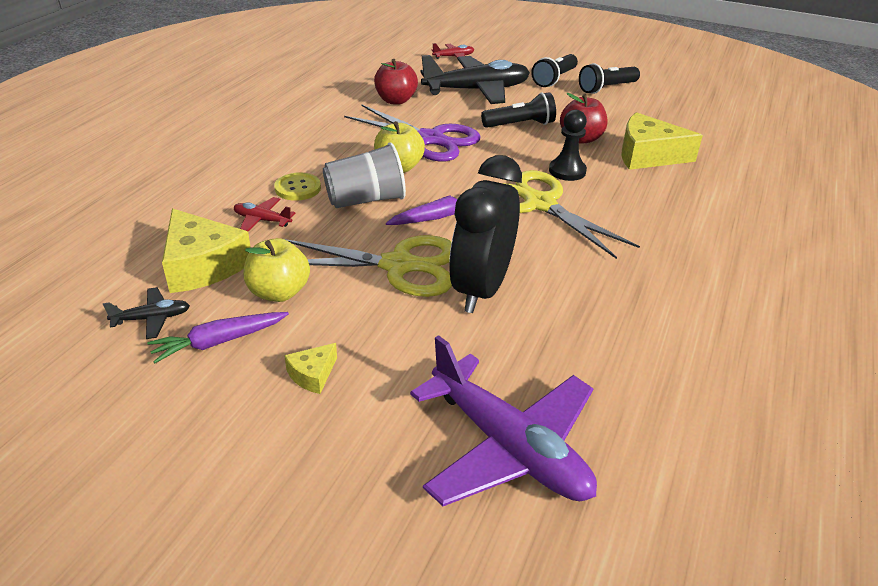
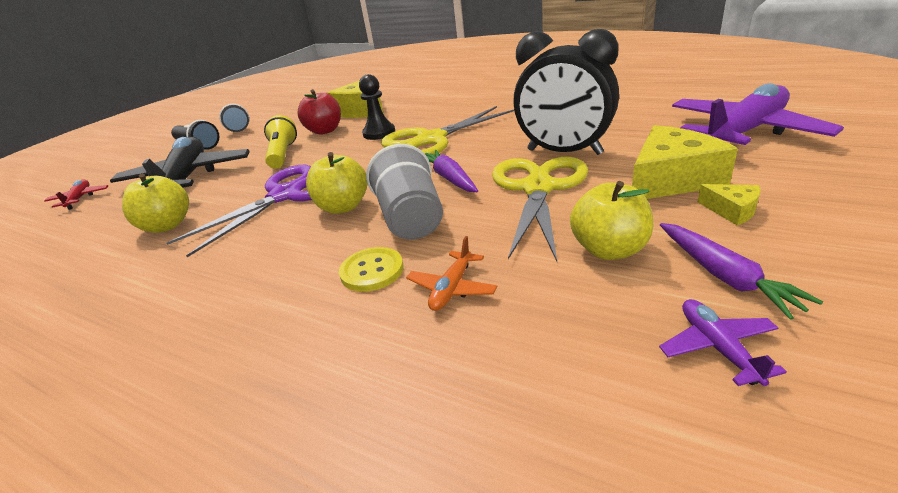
camera: 80 degrees left, 5 degrees down
(152, 319) = (718, 348): black plane -> purple plane
(202, 265) = (572, 324): yellow cheese -> yellow cheese (671, 179)
(262, 220) = (452, 288): red plane -> orange plane
(396, 100) = (167, 225): red apple -> yellow apple
(520, 125) = (282, 154): black flashlight -> yellow flashlight

